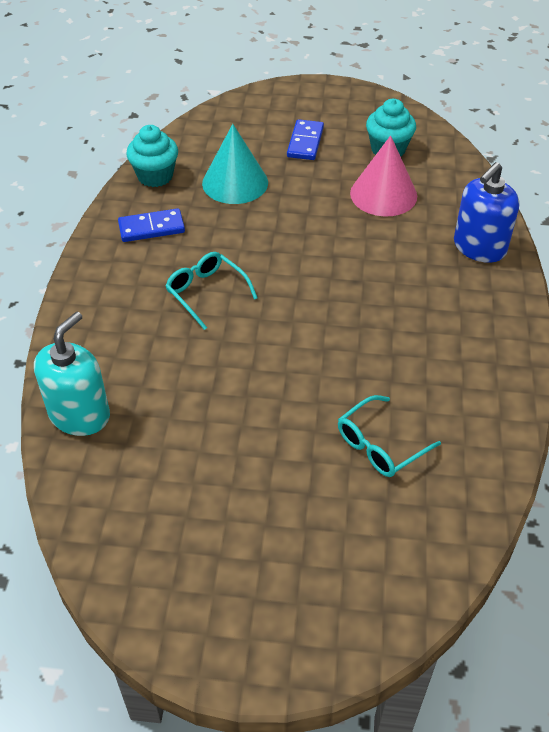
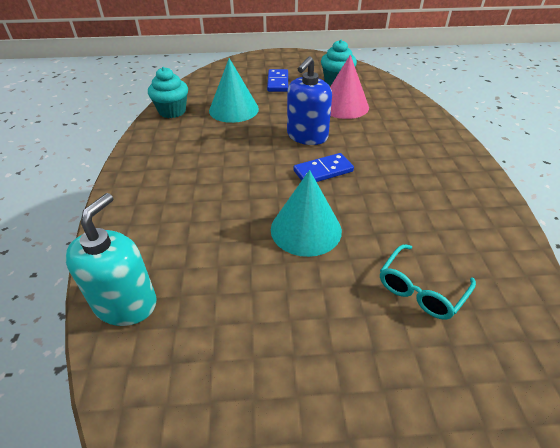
camera: 10 degrees left, 5 degrees down
(151, 228) = (174, 144): blue domino -> blue domino (323, 171)
(206, 293) = (228, 183): turquoise glasses -> none
(280, 362) = (306, 229): none -> turquoise cone
(479, 247) = (427, 130): blue soap dispenser -> blue soap dispenser (307, 136)

